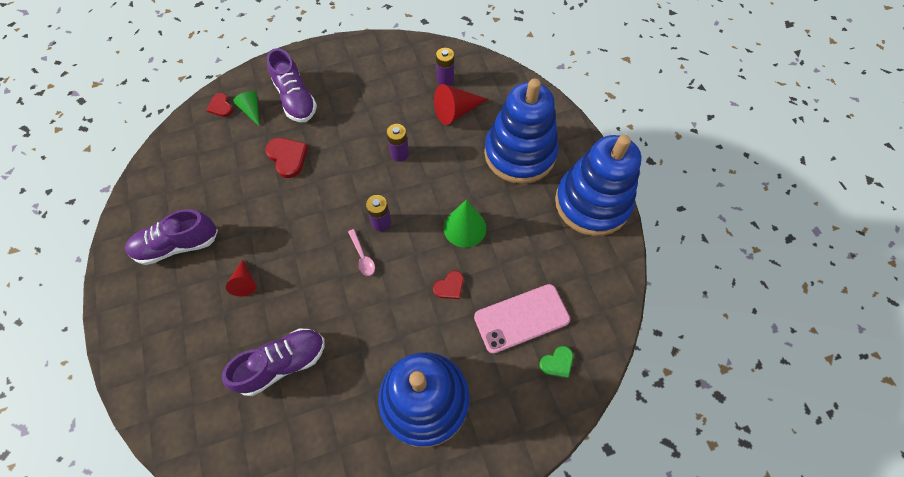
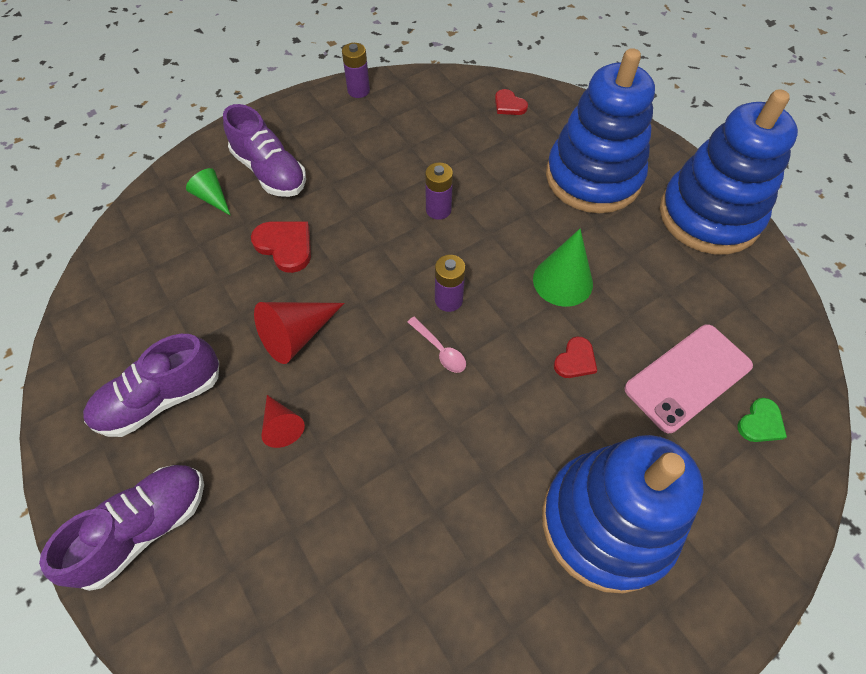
camera: 15 degrees left, 5 degrees down
(221, 106) = (166, 201): red heart -> red heart (509, 105)
(282, 364) = (380, 527): purple shoe -> purple shoe (144, 528)
(445, 80) = (461, 112): purple battery -> purple battery (358, 91)
(456, 111) = (491, 145): red cone -> red cone (297, 335)

